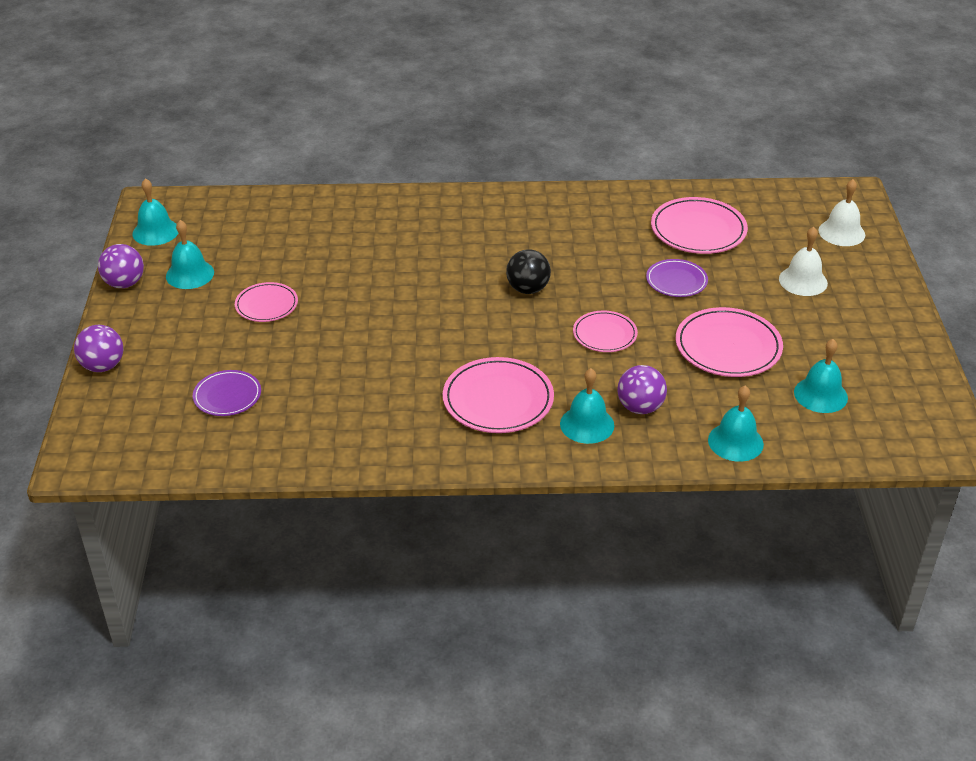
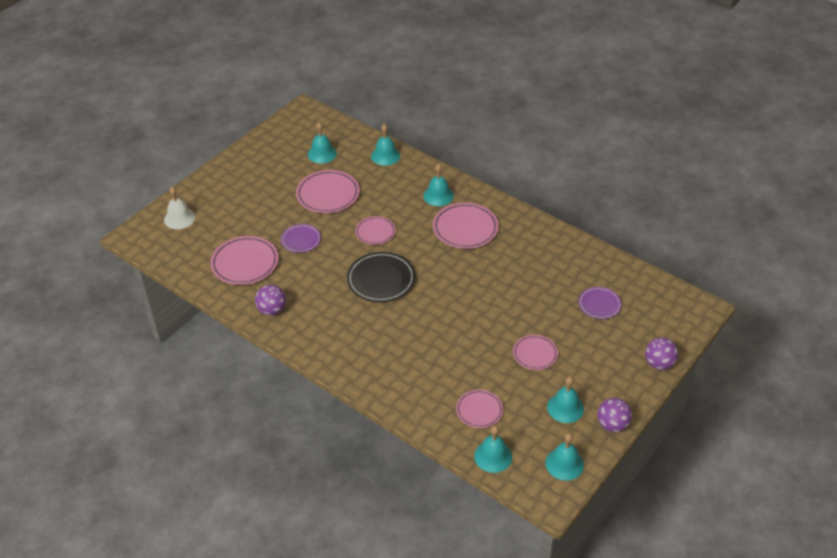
camera: 140 degrees left, 5 degrees up
(235, 206) = (493, 456): none -> turquoise bell
(283, 231) = (479, 410): none -> pink plate
(528, 289) = (381, 279): black ball -> black plate
(640, 407) = (405, 190): purple ball -> purple ball (272, 310)
(803, 281) = (242, 205): white bell -> none

